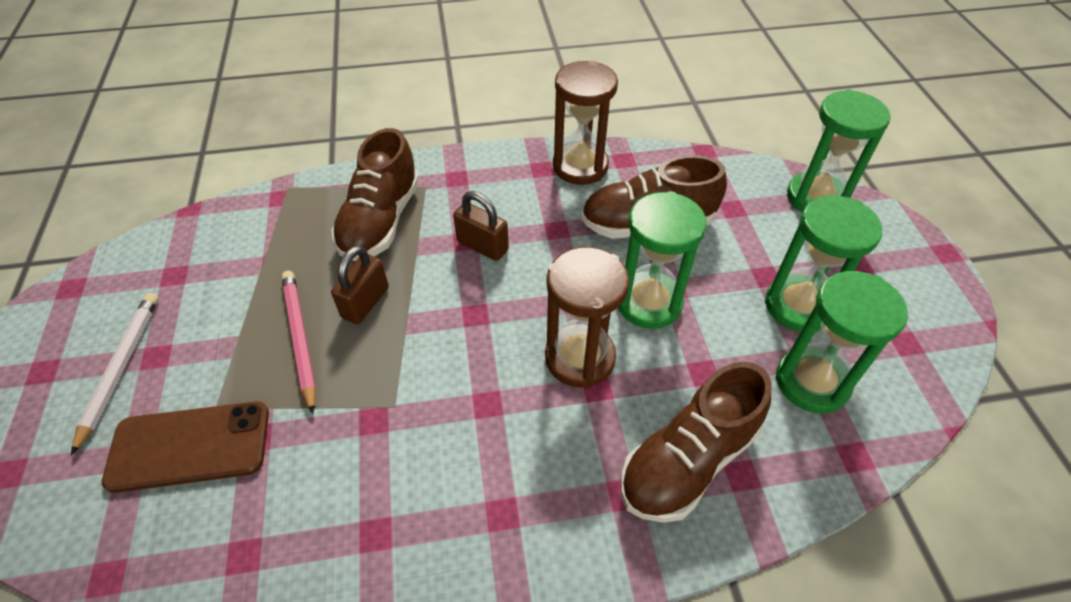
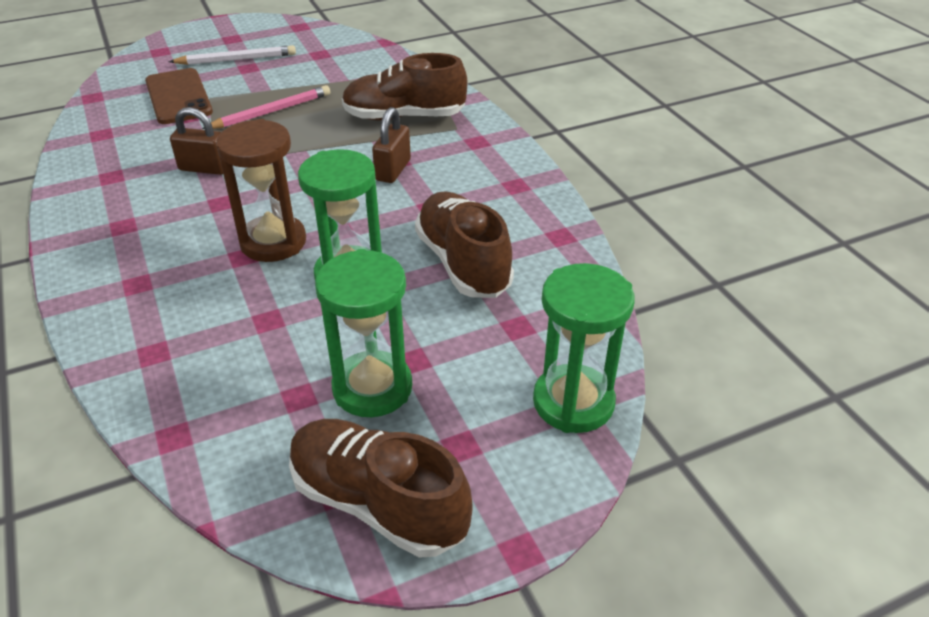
camera: 75 degrees right, 10 degrees down
(365, 302) = (312, 129): brown padlock -> brown padlock (204, 168)
(580, 166) = (531, 208): brown hourglass -> none
(688, 461) = (167, 317): brown shoe -> brown shoe (378, 503)
(812, 382) = (265, 400): green hourglass -> none

